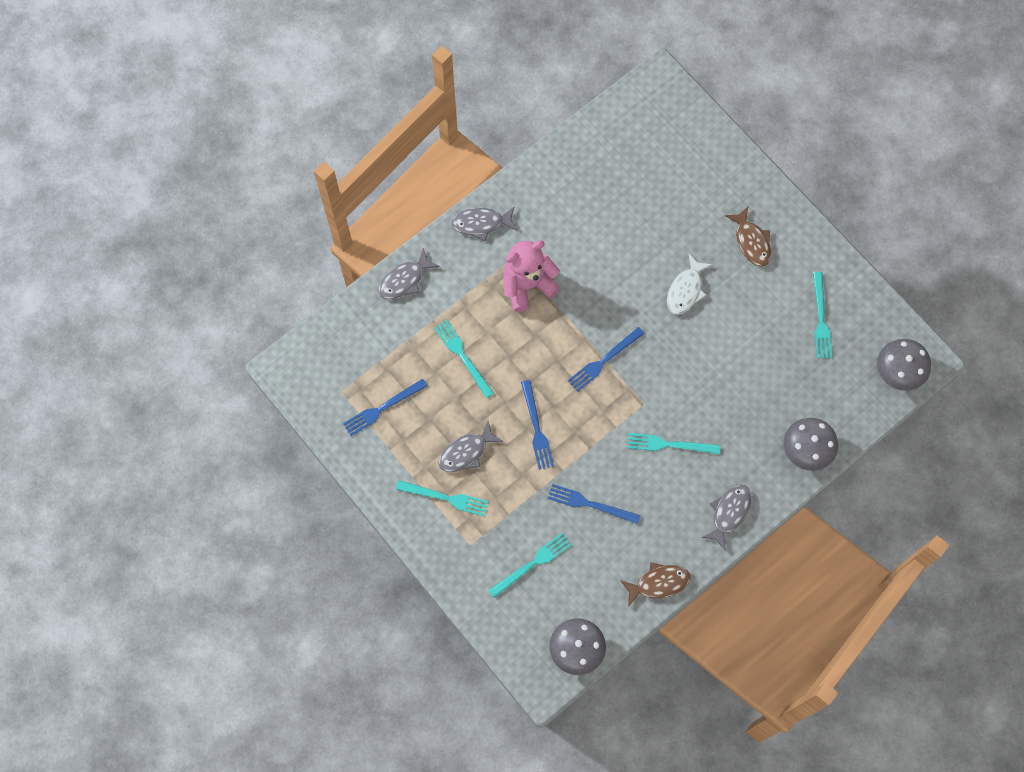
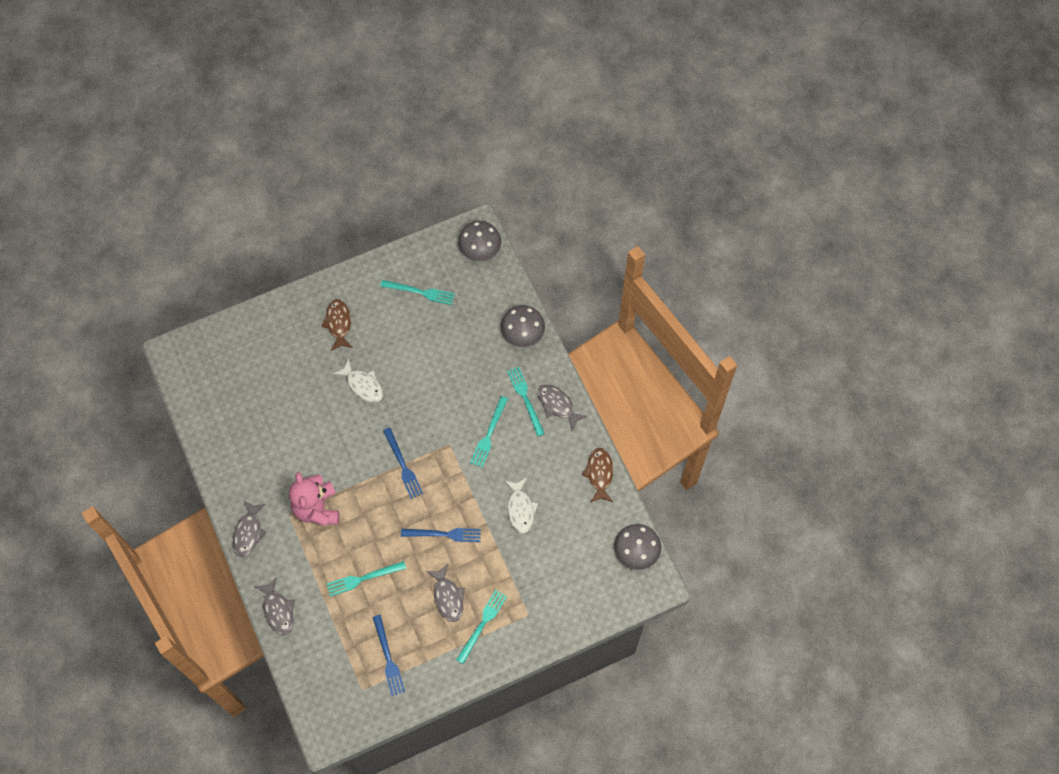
camera: 75 degrees left, 5 degrees down
(532, 564) = (557, 568): turquoise fork -> turquoise fork (525, 398)
(590, 504) = (520, 509): blue fork -> white fish
(751, 241) = (338, 324): brown fish -> brown fish turned 90 degrees counterclockwise

